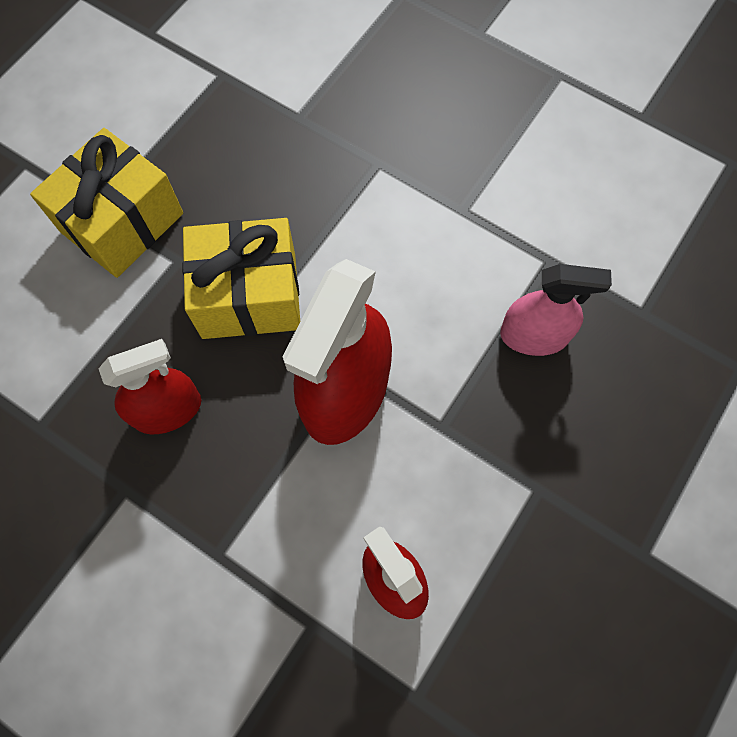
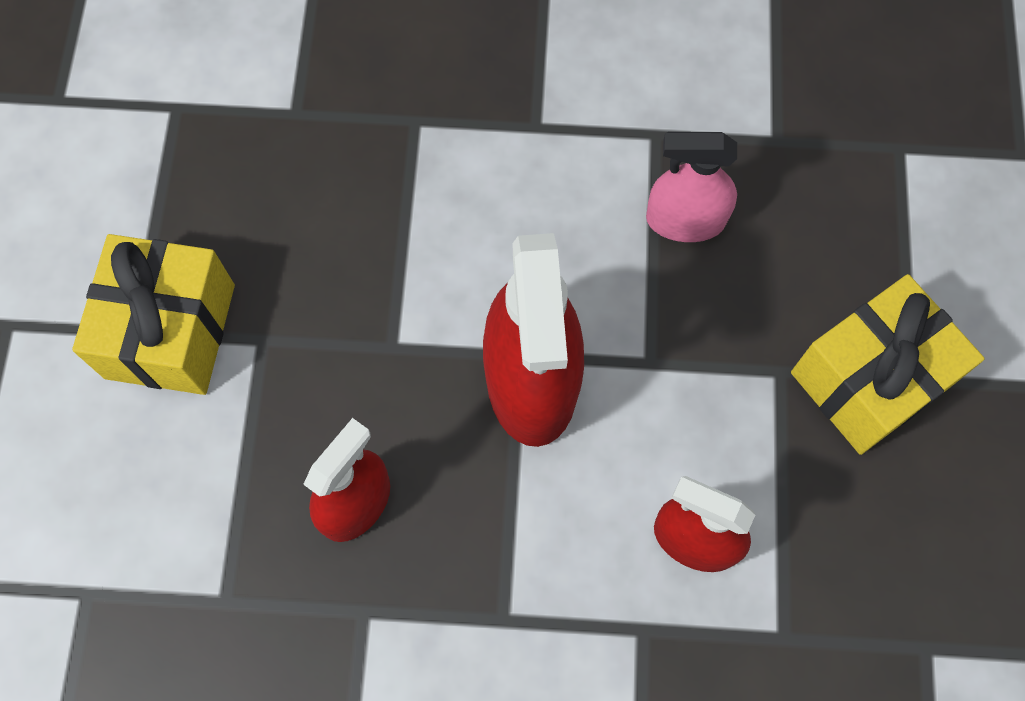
camera: 30 degrees left, 0 degrees up
(249, 295) = (366, 335): yellow gift -> yellow gift (869, 379)
(533, 336) = (685, 220): pink spray bottle -> pink spray bottle turned 150 degrees counterclockwise

